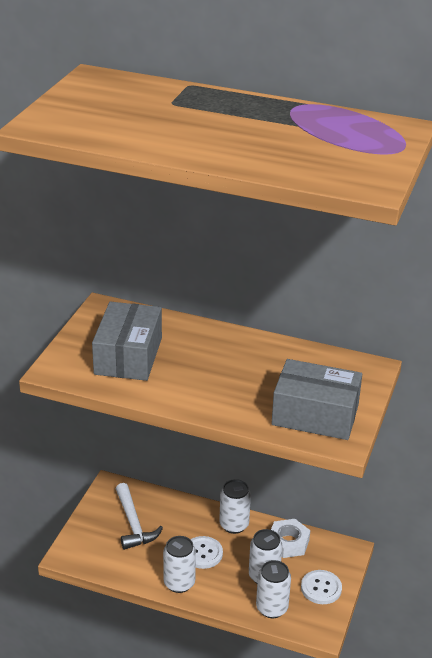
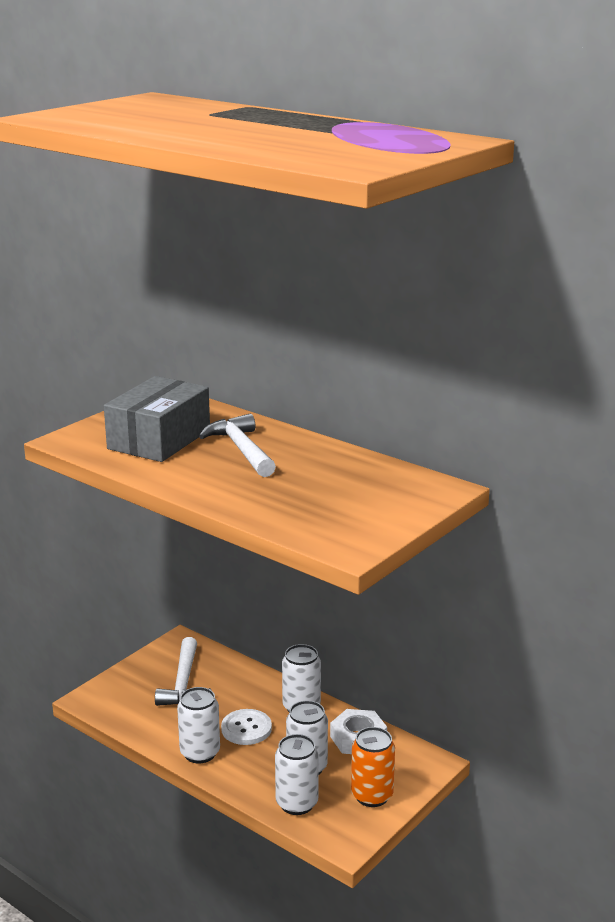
camera: 20 degrees right, 10 degrees down
(200, 355) = (242, 449): none -> white hammer
(315, 415) = (336, 520): grey box -> none
(321, 588) = (372, 795): white button -> orange can

